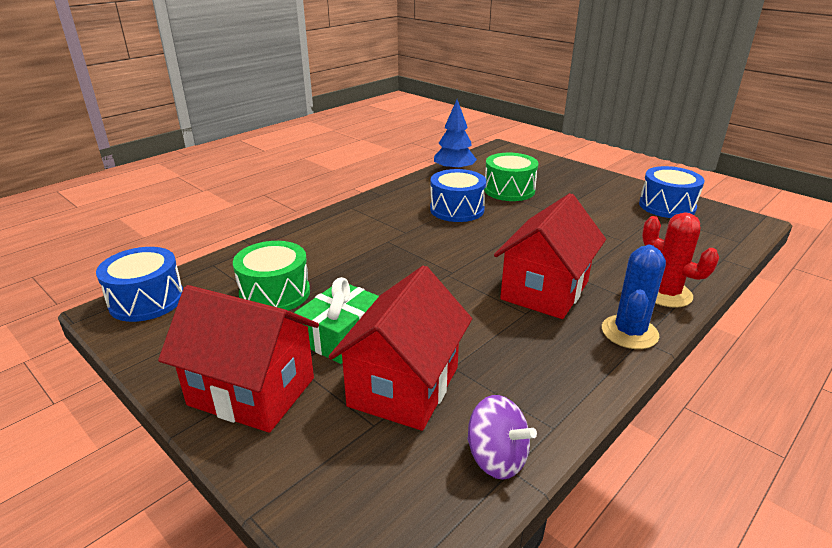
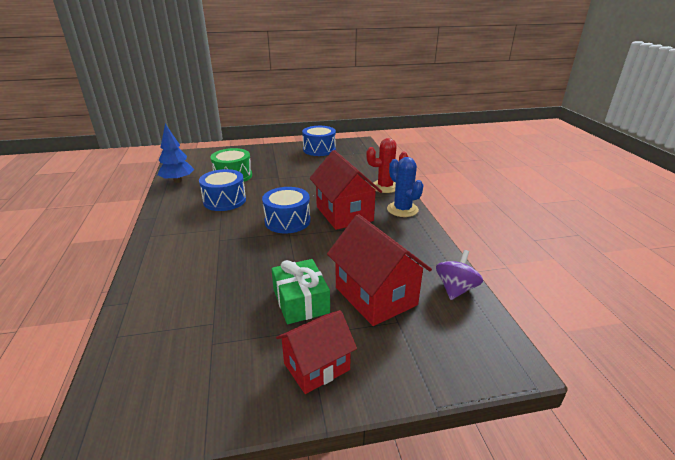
camera: 55 degrees left, 0 degrees up
(146, 300) = (112, 399): blue drum -> blue drum (287, 221)
(251, 391) = (316, 367): red house -> red house, size x0.65
(275, 293) = (211, 314): green drum -> none
(496, 458) = (456, 289): purple spinning top -> purple spinning top turned 45 degrees counterclockwise

